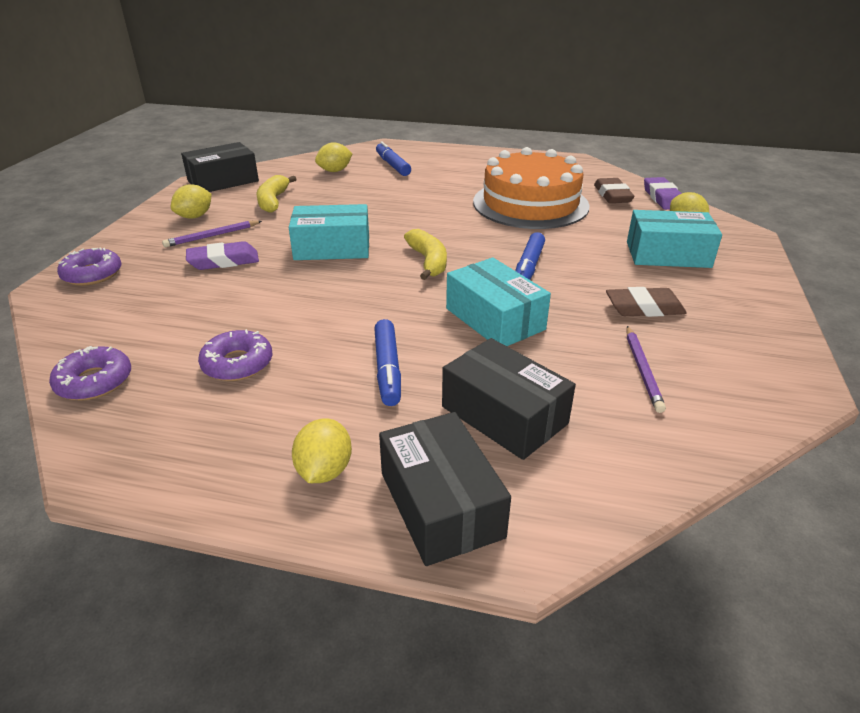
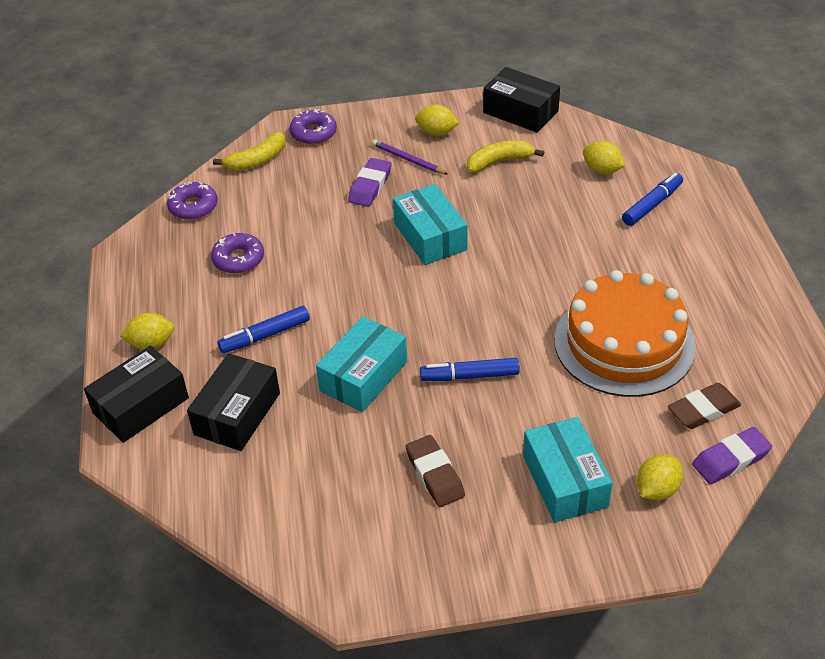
camera: 70 degrees right, 10 degrees up
(223, 261) = (370, 186): purple eraser -> purple eraser turned 60 degrees clockwise
(428, 261) = (440, 305): yellow banana -> yellow banana (257, 160)
(642, 370) = (329, 486): purple pencil -> none

